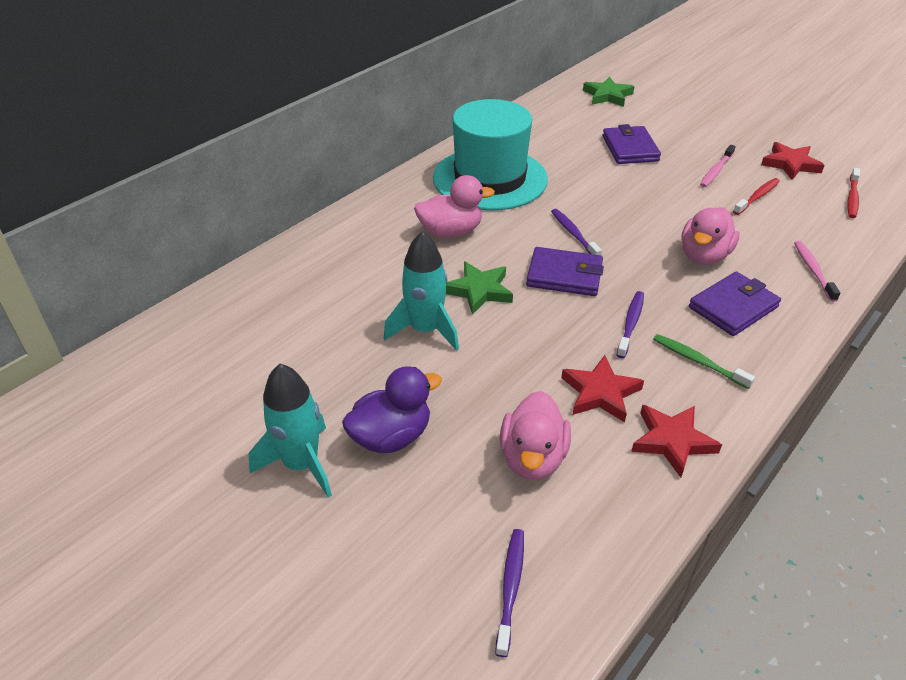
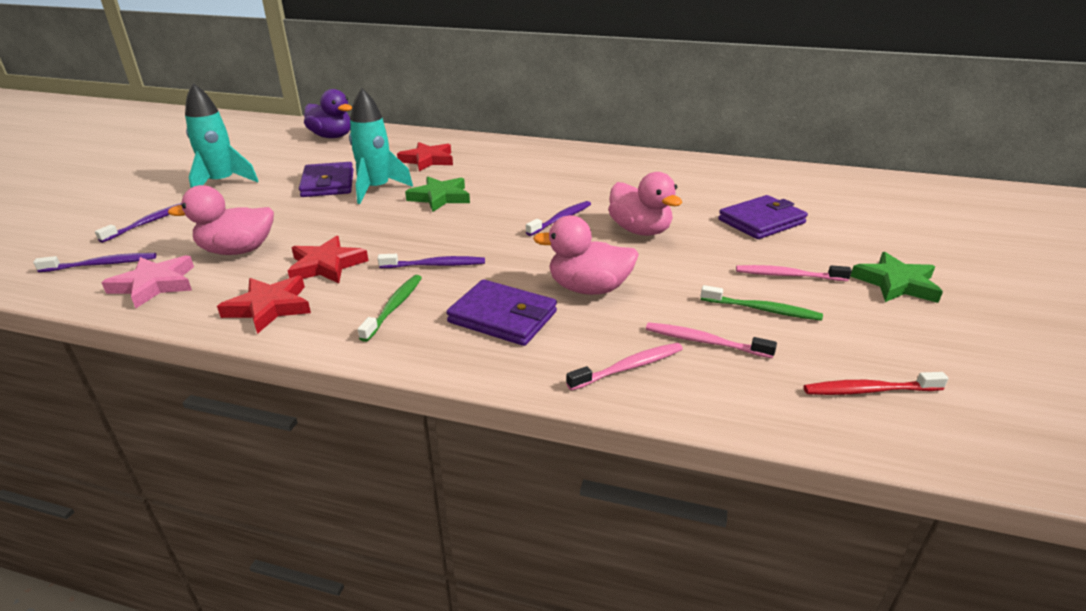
camera: 65 degrees right, 10 degrees down
(391, 436) = (253, 201): purple duck -> purple duck (332, 137)
(399, 544) = (149, 222): none -> purple toothbrush
(450, 232) = (514, 174): pink duck -> pink duck (640, 231)
(490, 178) = (613, 173): turquoise hat -> none
(564, 275) = (489, 225): purple wallet -> purple wallet (328, 183)
(589, 532) = (155, 285): none -> pink star
(607, 95) = (861, 194): green star -> green star (896, 283)
(757, 197) = (762, 310): red toothbrush -> green toothbrush
(790, 164) = (889, 327): red star -> red star (428, 160)
(790, 232) = (704, 342): none -> pink toothbrush

